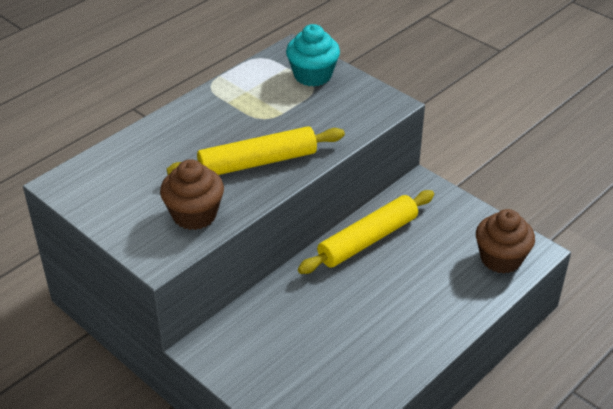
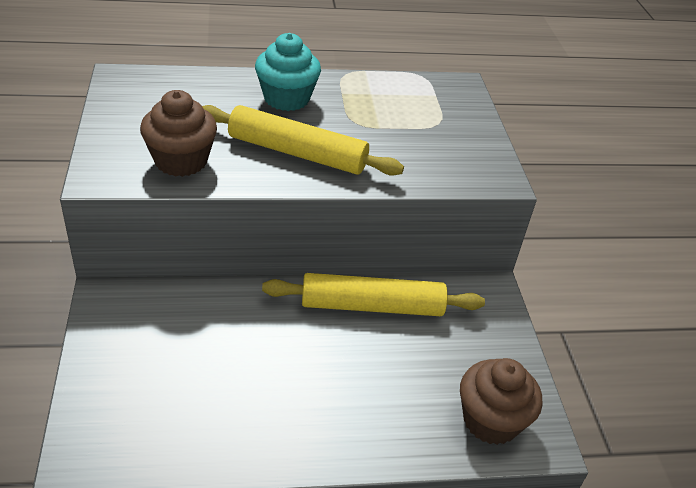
camera: 35 degrees right, 0 degrees up
(312, 75) = (451, 113): turquoise cupcake -> turquoise cupcake (286, 98)

